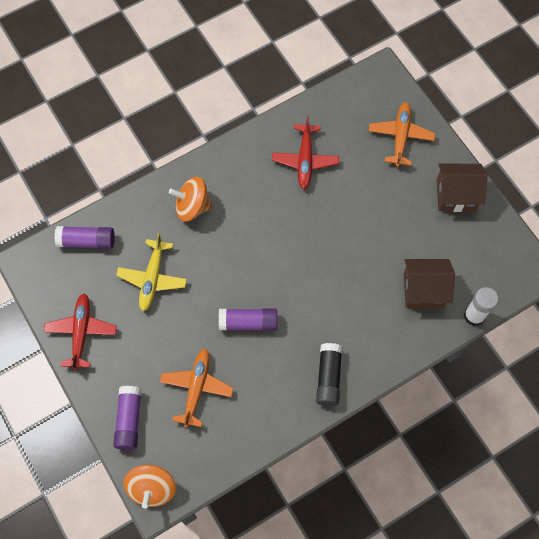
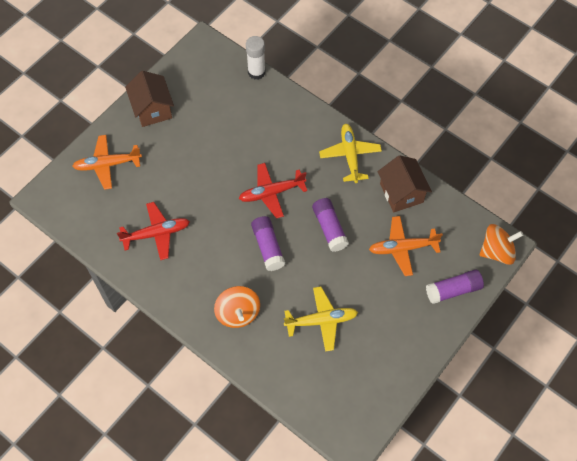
camera: 110 degrees left, 5 degrees down
(81, 332) = (397, 361): red plane -> red plane (272, 193)
(87, 241) = (308, 395): purple glue stick -> purple glue stick (268, 247)
(328, 377) = (350, 155): black glue stick -> yellow plane
(423, 290) = (248, 110): brown house -> brown house (401, 193)

